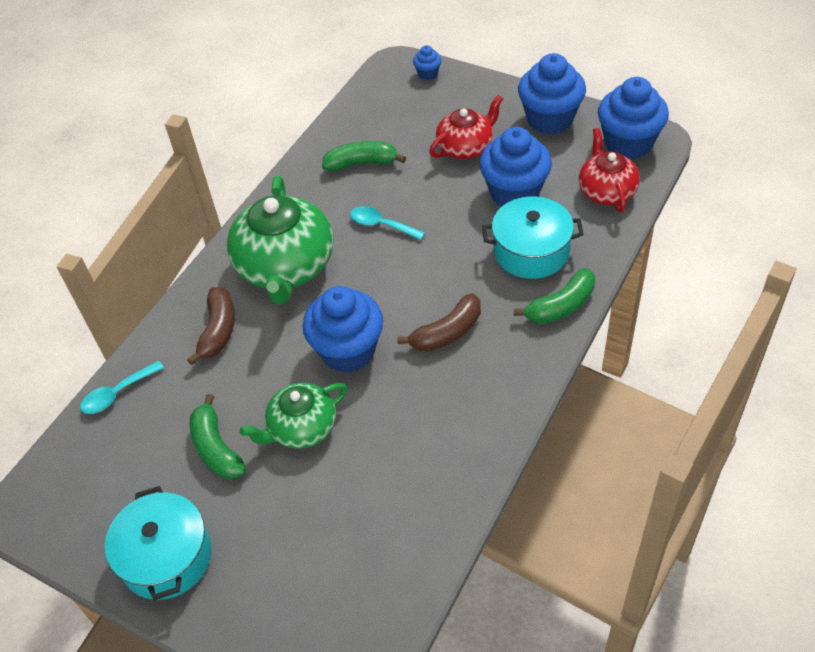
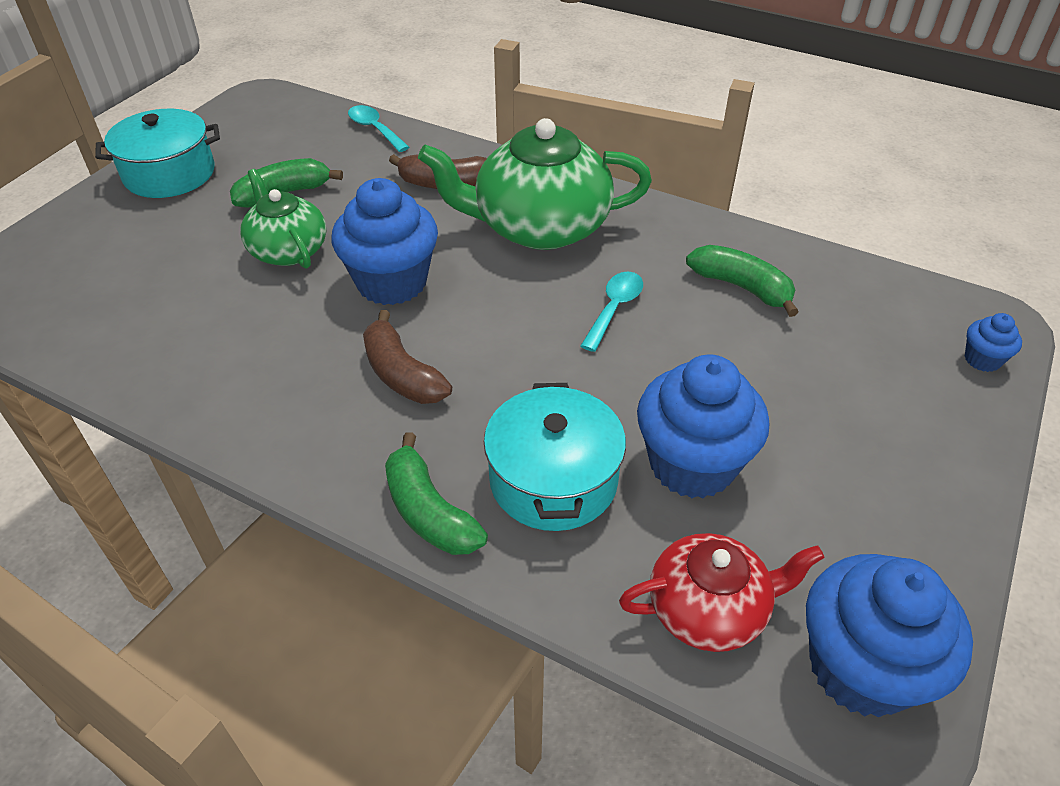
camera: 85 degrees right, 5 degrees down
(361, 163) = (741, 287): green banana -> green banana turned 45 degrees counterclockwise
(466, 147) = (800, 404): red teapot -> none
(550, 119) = (905, 530): blue cupcake -> none

